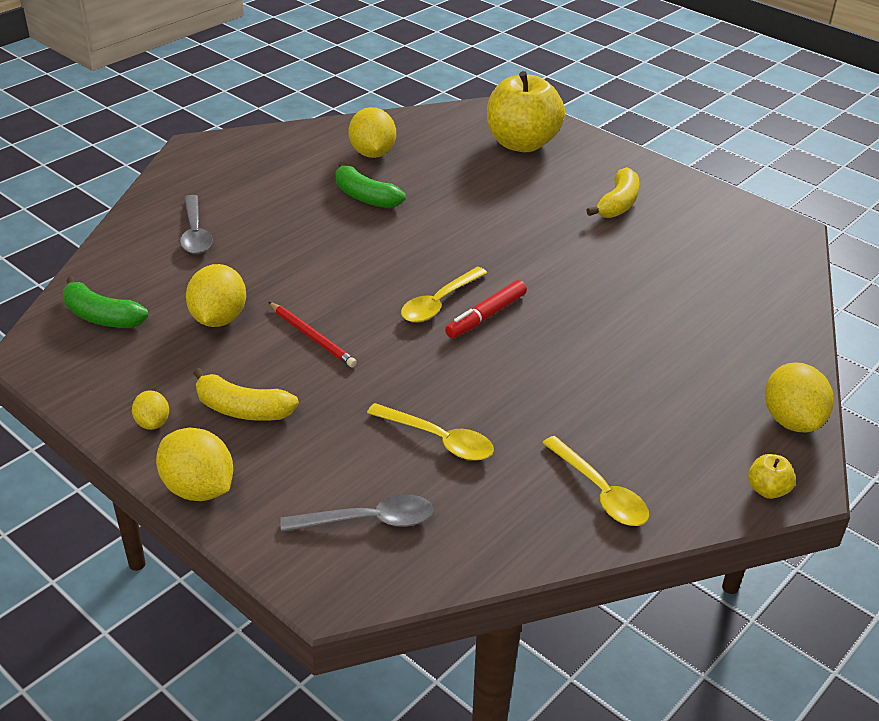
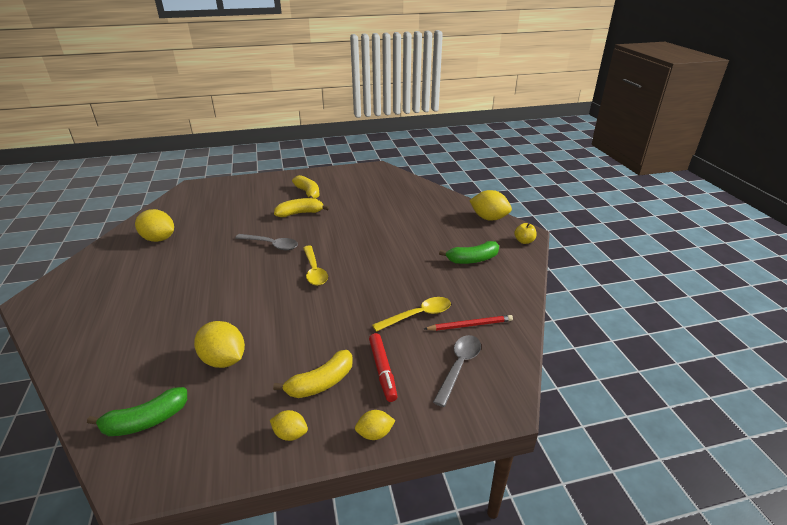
camera: 55 degrees left, 5 degrees down
(195, 233) = (123, 337): grey spoon -> grey spoon (271, 245)
(198, 489) = (375, 433): yellow lemon -> yellow lemon, size x0.55
(312, 337) = (288, 326): red pencil -> red pencil (470, 325)
(365, 197) = (193, 257): green banana -> green banana (472, 259)
(486, 316) = (342, 261): red marker -> red marker (382, 370)
(521, 144) = (226, 195): yellow apple -> none
(556, 224) = (300, 213): none -> yellow banana
(600, 492) = (494, 282): yellow spoon -> none

